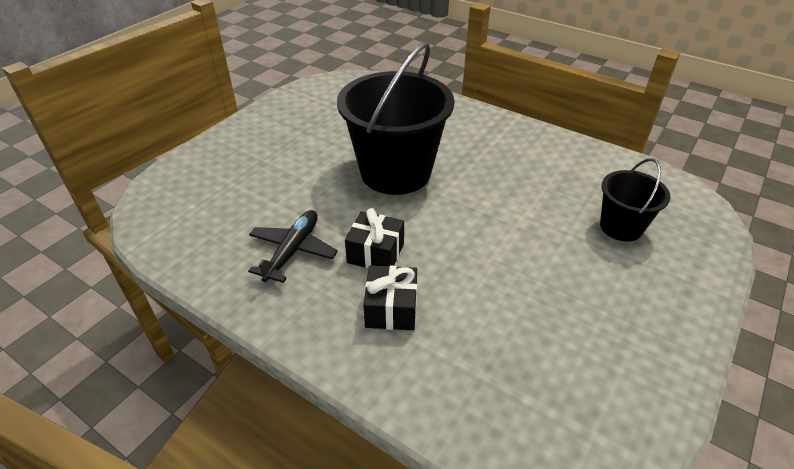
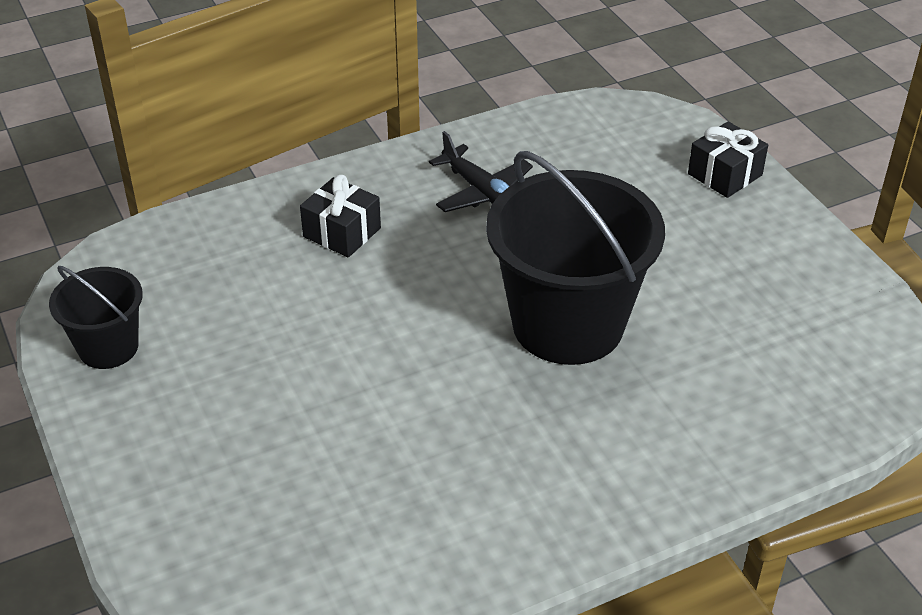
camera: 120 degrees right, 0 degrees up
(375, 253) = (428, 250): black gift -> black gift (725, 174)
(621, 227) = (277, 493): black bucket -> black bucket (108, 347)

